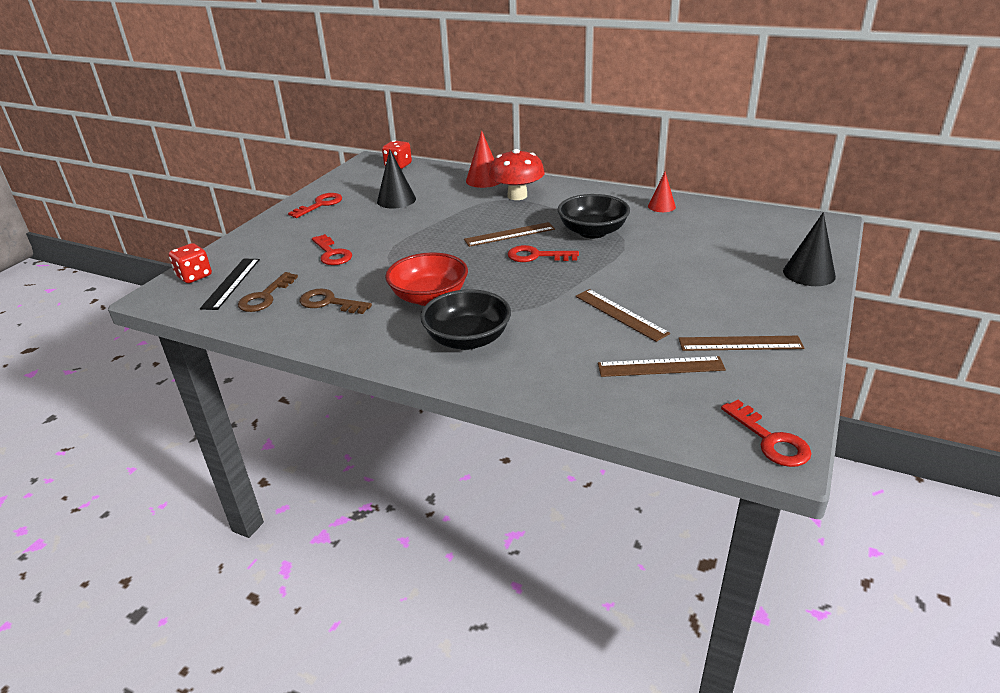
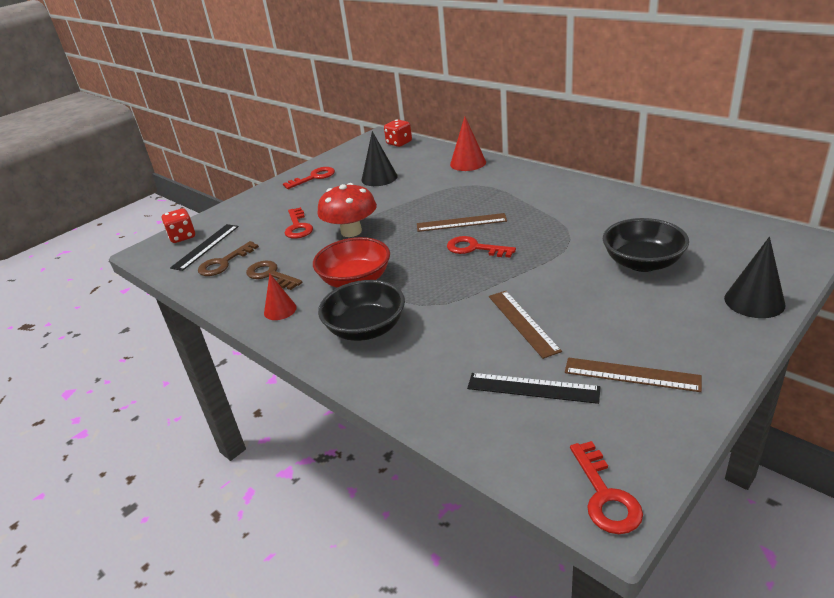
camera: 20 degrees right, 0 degrees up
(517, 196) = (490, 182): red mushroom -> red mushroom (351, 231)
(592, 232) = (542, 227): black bowl -> black bowl (642, 263)
(660, 367) = (532, 388): brown ruler -> black ruler
(661, 206) = (628, 205): red cone -> red cone (280, 310)

